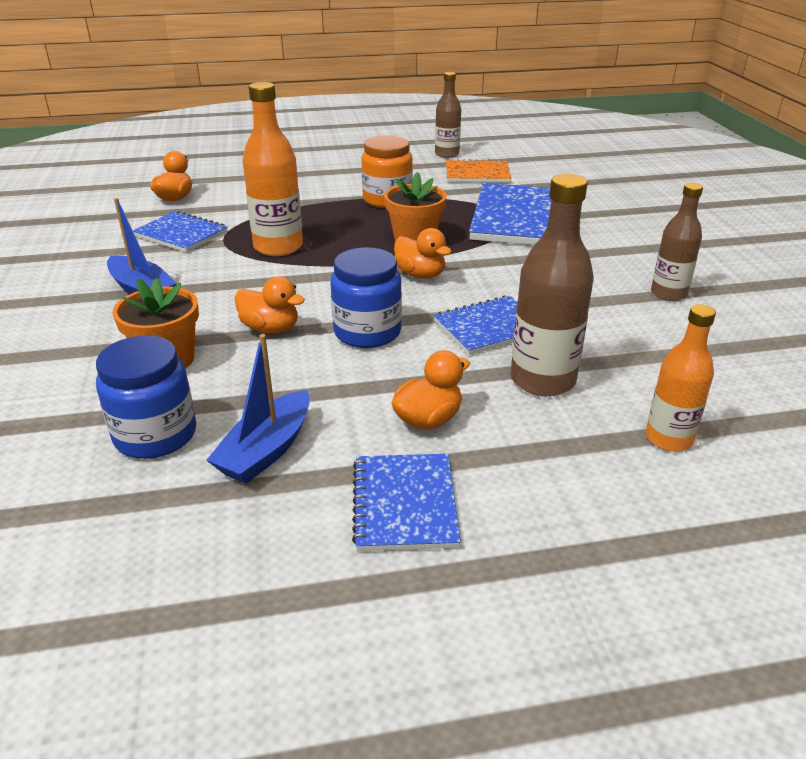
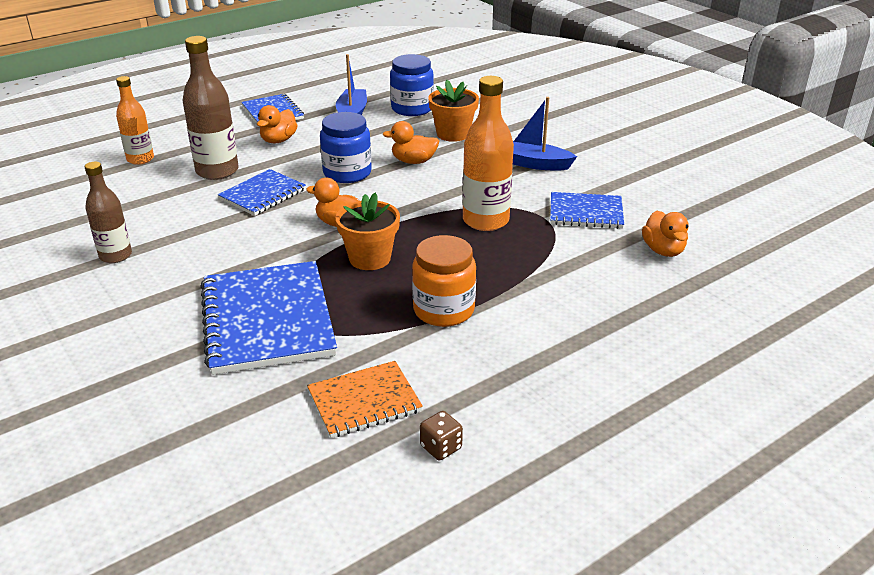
camera: 155 degrees right, 0 degrees up
(447, 154) = (441, 447): brown bottle -> brown dice

